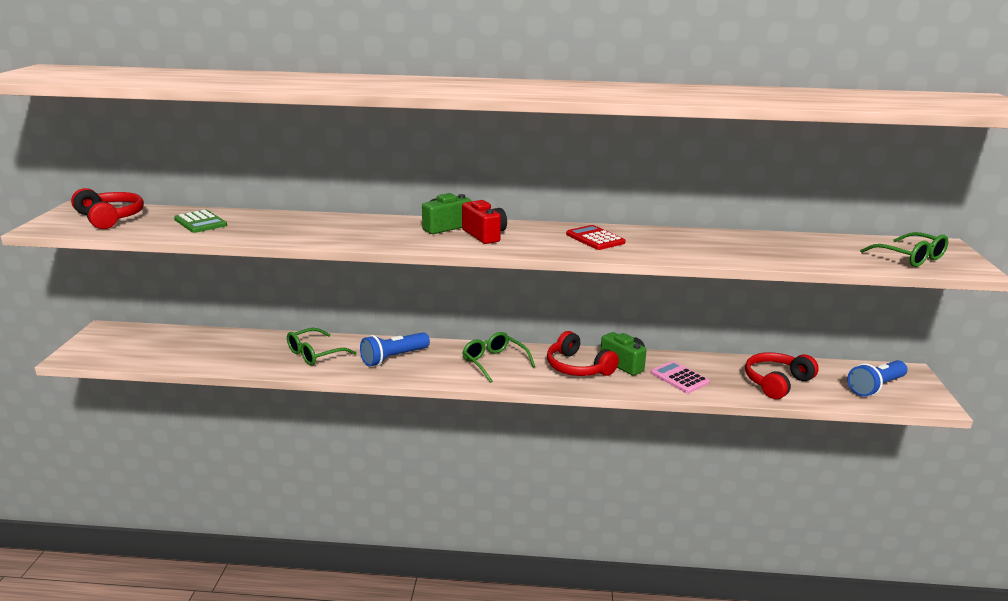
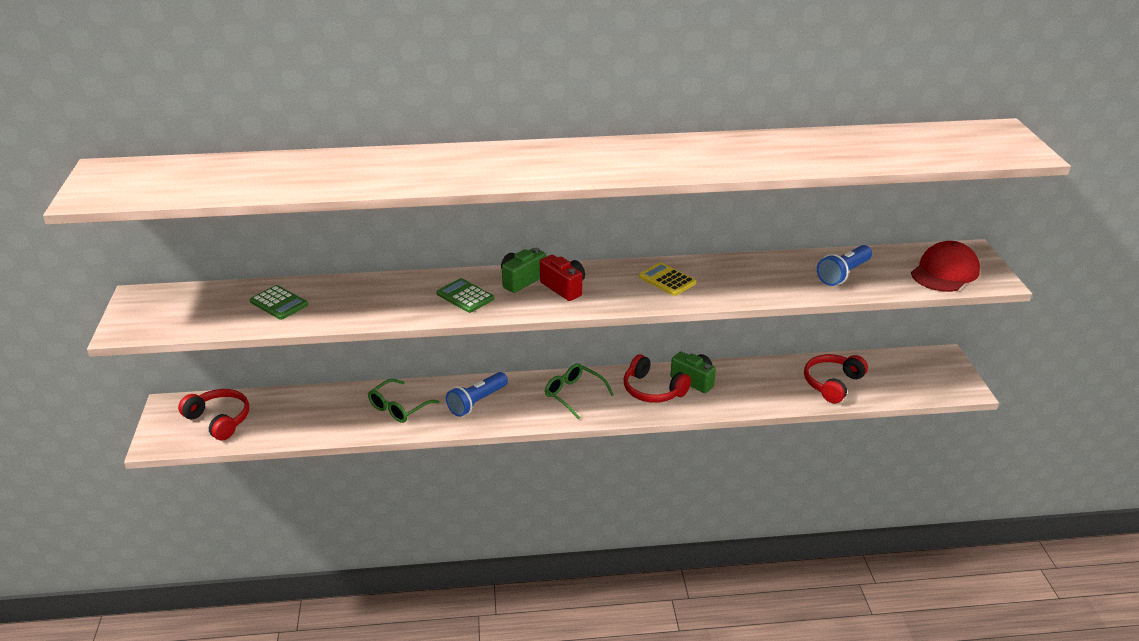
camera: 10 degrees left, 10 degrees up
(110, 218) = (182, 308): red headphones -> red headphones (219, 420)
(381, 232) = (465, 296): none -> green calculator
(595, 238) = (667, 280): red calculator -> yellow calculator
(679, 378) = (746, 390): pink calculator -> none
(875, 387) = (917, 377): blue flashlight -> blue flashlight (843, 274)
(909, 257) = (944, 272): green glasses -> red cap

